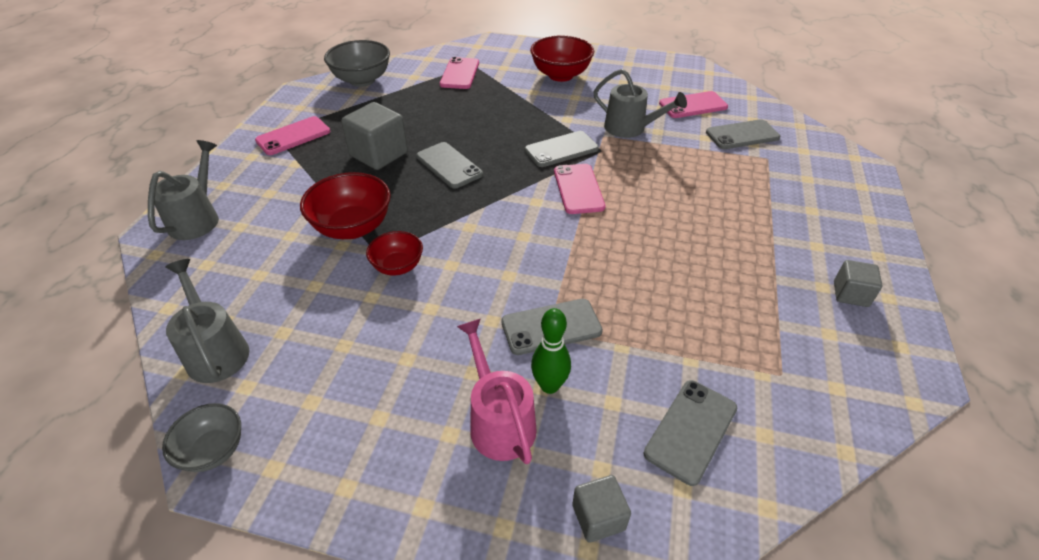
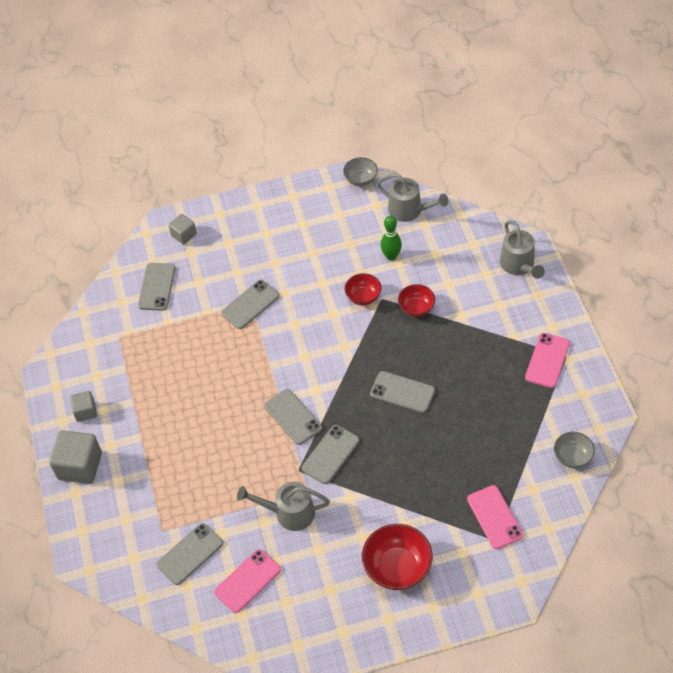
camera: 155 degrees right, 10 degrees up
(353, 227) = (416, 308): red bowl -> red bowl, size x0.60
(362, 80) = (572, 457): grey bowl -> grey bowl, size x0.60
(379, 154) = (463, 376): grey cube -> grey cube (80, 466)
(498, 421) = (247, 248): pink watering can -> none
(549, 385) = (233, 275): green bowling pin -> green bowling pin (391, 256)
(578, 189) = (293, 417): pink phone -> grey phone

